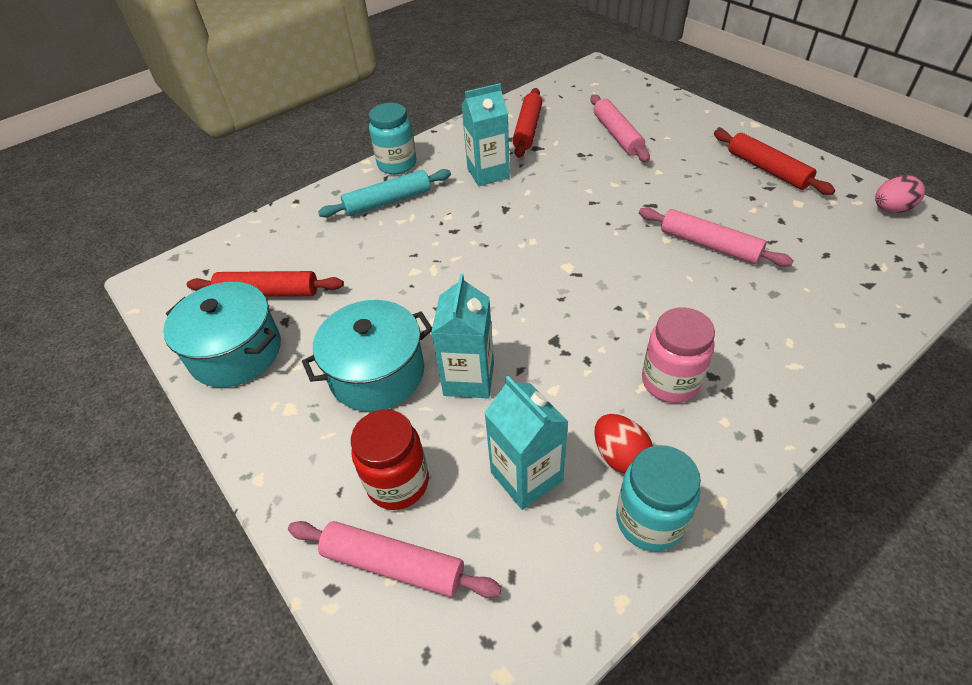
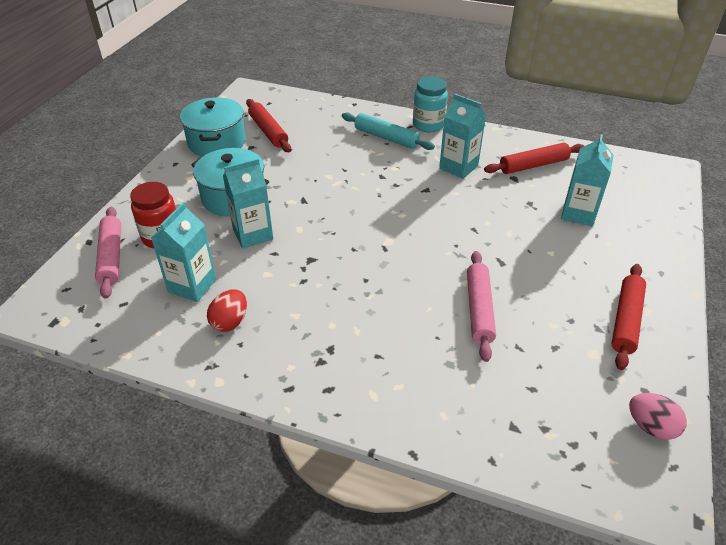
camera: 55 degrees right, 5 degrees down
(617, 135) = (578, 214): pink rolling pin -> turquoise carton
(649, 520) = (187, 350): turquoise jar -> none
(670, 381) = (310, 328): pink jar -> none

